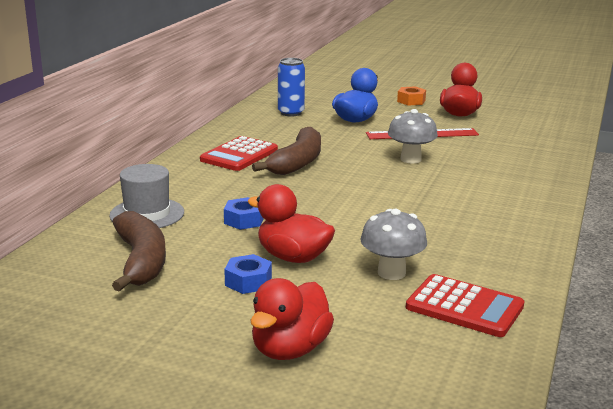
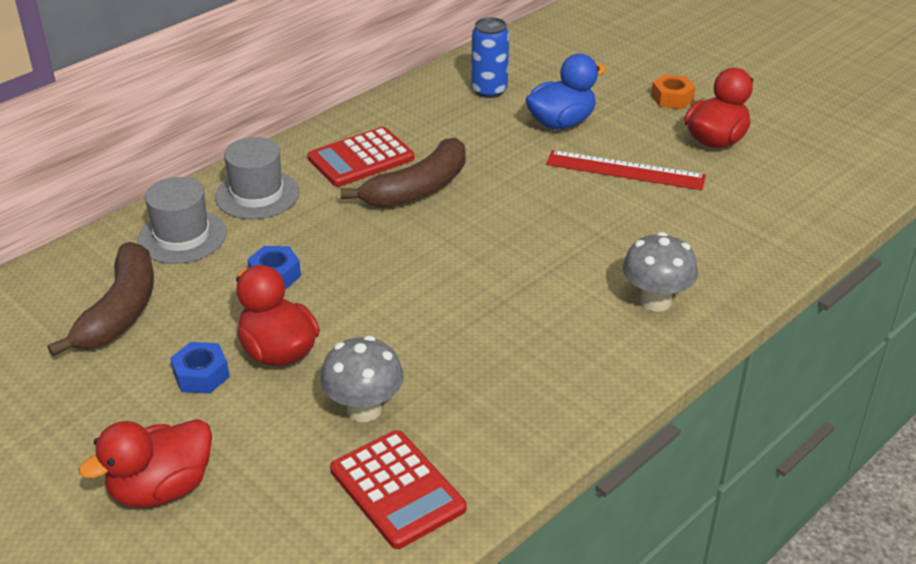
camera: 25 degrees right, 15 degrees up
(182, 183) = (257, 194): none -> grey hat
(410, 159) = (565, 216): grey mushroom -> grey mushroom (655, 301)

